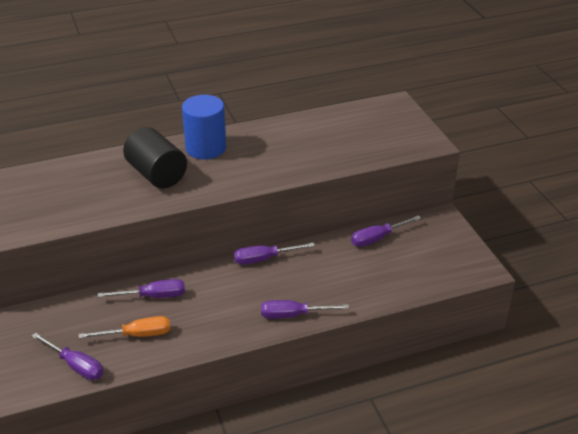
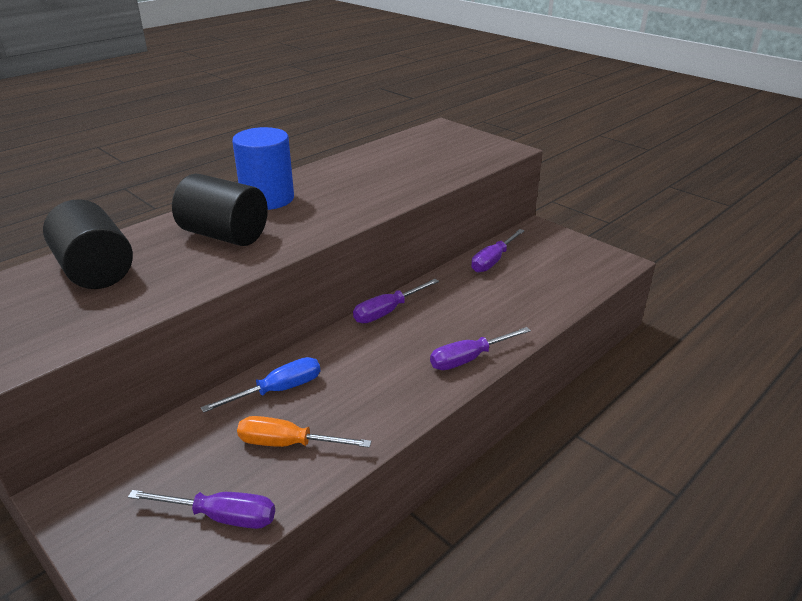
camera: 25 degrees left, 5 degrees down
(64, 182) = (95, 270): none -> black cylinder
(137, 335) = (288, 444): orange screwdriver -> orange screwdriver turned 135 degrees counterclockwise
(153, 296) = (278, 390): purple screwdriver -> blue screwdriver

